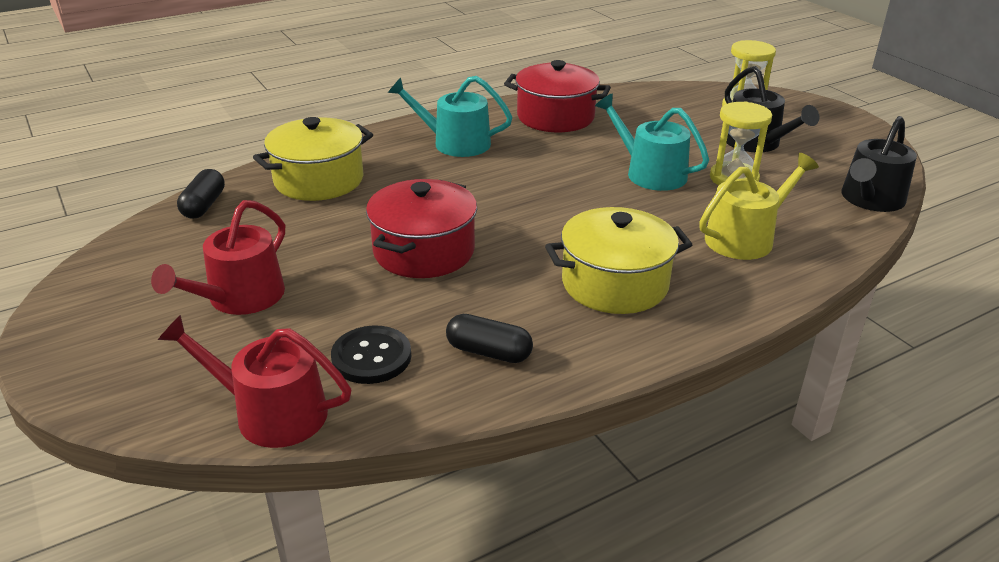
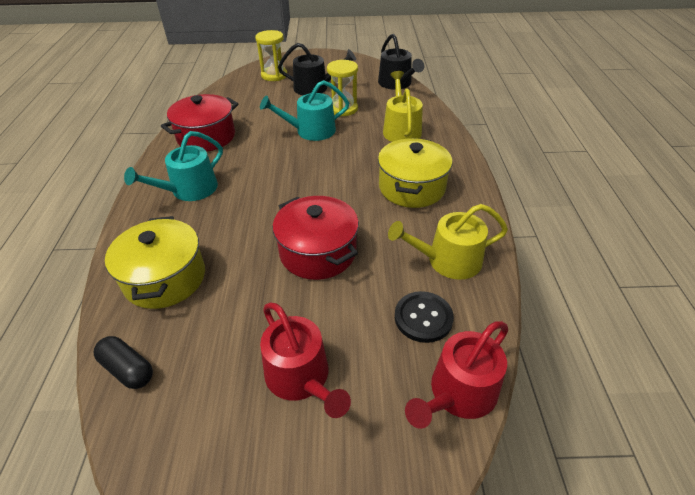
camera: 60 degrees left, 10 degrees up
(489, 352) = (447, 260): black capsule -> yellow watering can

